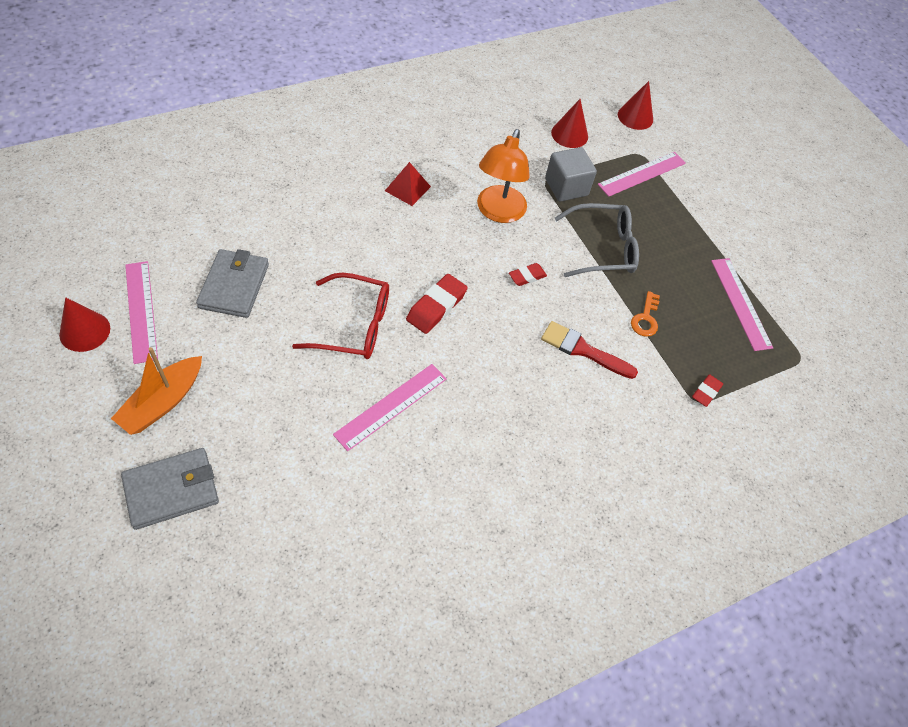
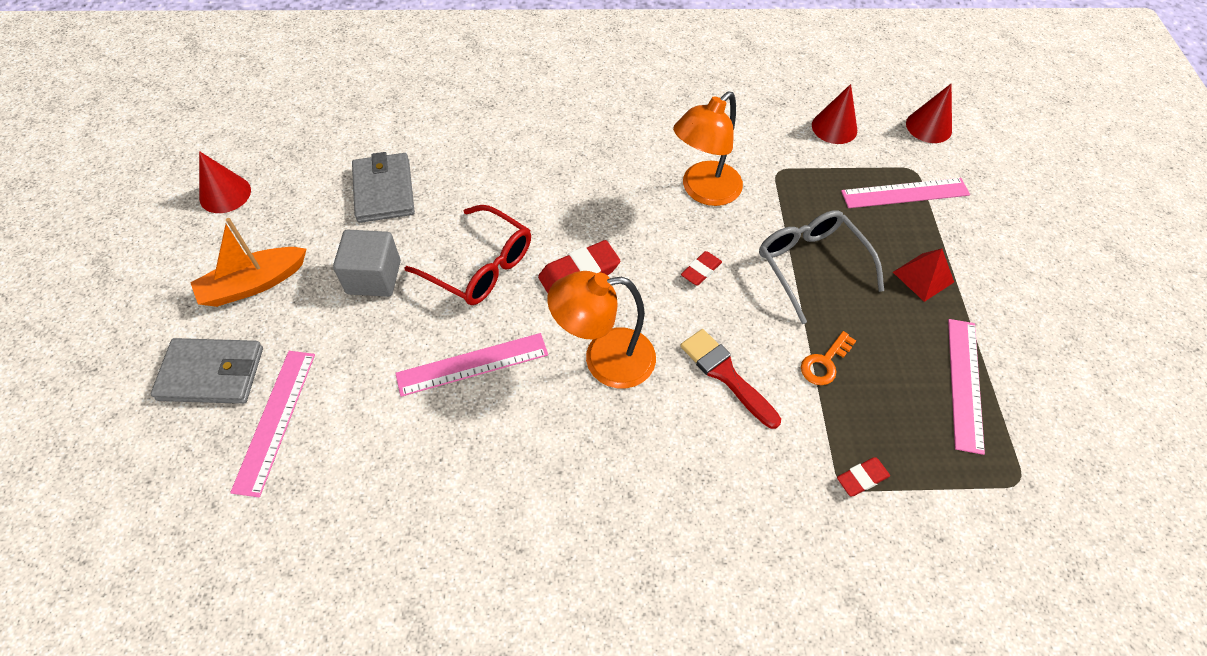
camera: 30 degrees right, 0 degrees up
(141, 311) = (285, 189): pink ruler -> pink ruler (275, 420)
(234, 286) = (384, 191): grey wallet -> grey wallet turned 45 degrees counterclockwise
(407, 188) = (614, 140): red pyramid -> red pyramid (923, 277)
(490, 368) = (604, 359): none -> orange lamp
(527, 276) = (701, 270): red eraser -> red eraser turned 45 degrees counterclockwise
(566, 187) = (800, 184): grey cube -> grey cube (374, 277)
(603, 248) = (811, 265): grey glasses -> grey glasses turned 135 degrees counterclockwise

